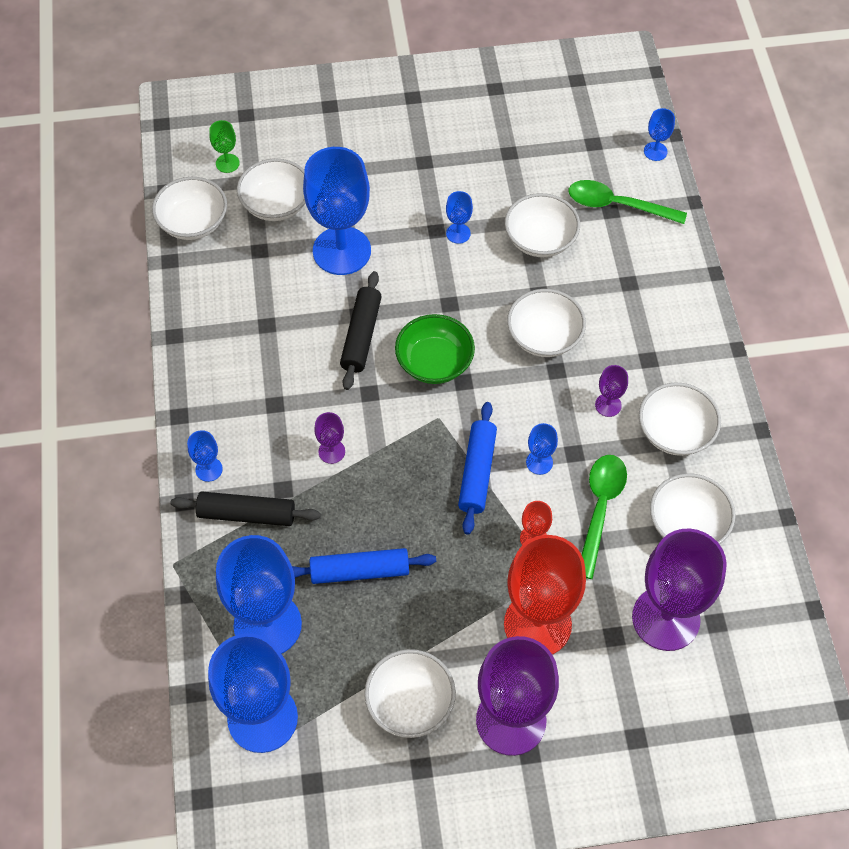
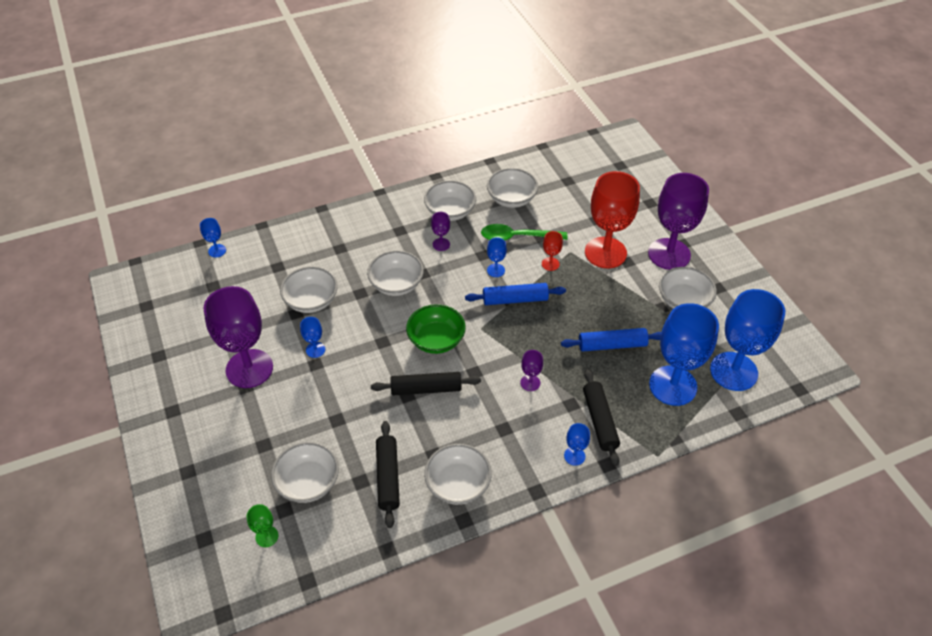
camera: 105 degrees left, 10 degrees down
(193, 222) = (341, 544): white bowl -> white bowl (458, 484)
(255, 276) = (388, 477): none -> black rolling pin
(341, 251) = (348, 421): blue goblet -> none
(360, 571) = (612, 345): blue rolling pin -> blue rolling pin turned 75 degrees counterclockwise
(617, 205) = (271, 264): green spoon -> none
(666, 618) = (575, 200): purple goblet -> purple goblet (249, 368)

